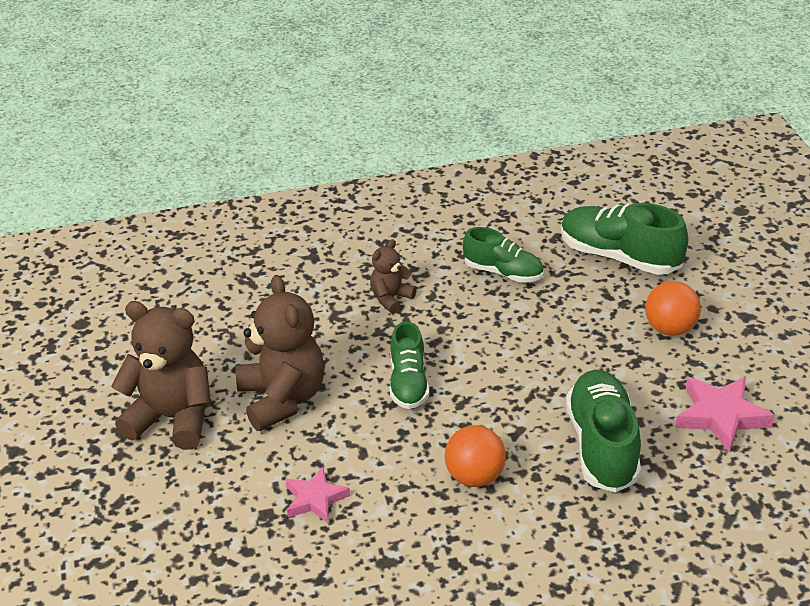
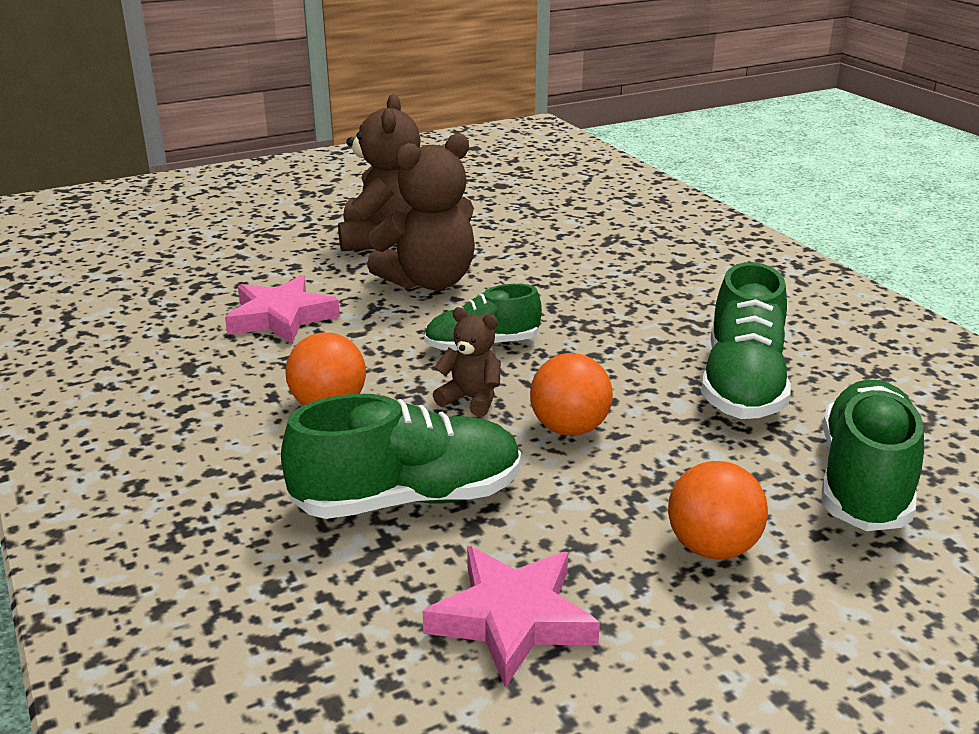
camera: 75 degrees right, 10 degrees down
(315, 499) = (281, 317): pink star -> pink star, size x1.52
(391, 298) = (633, 316): brown teddy bear -> brown teddy bear (471, 399)
(503, 272) = (742, 384): green shoe -> green shoe, size x1.56
(537, 359) = (569, 428): none -> orange ball

